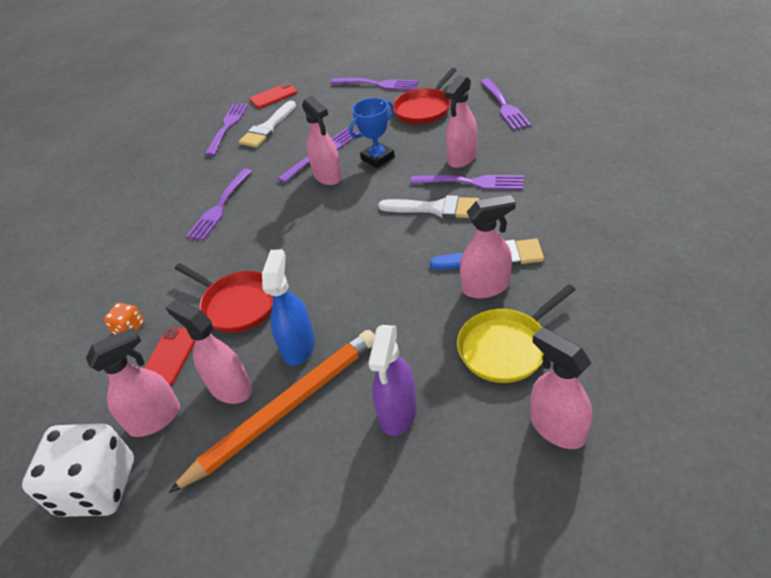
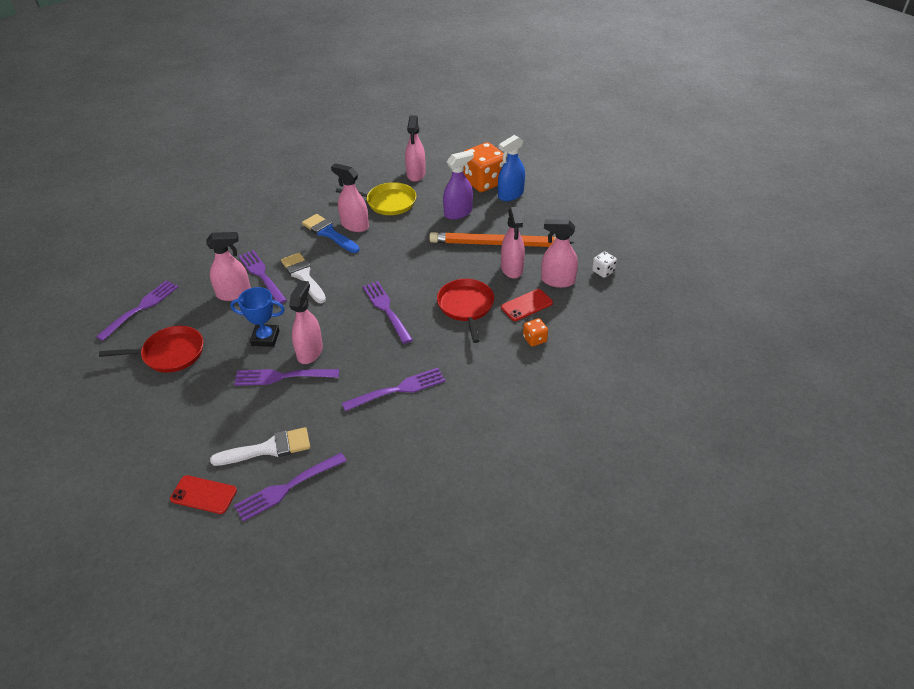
camera: 140 degrees left, 0 degrees up
(98, 487) = (603, 271): white dice -> white dice, size x0.46
(298, 346) = (462, 263): blue spray bottle -> blue spray bottle (510, 195)
(377, 84) = (136, 416): purple fork -> purple fork (386, 309)
(441, 512) = (484, 182): none -> orange dice

